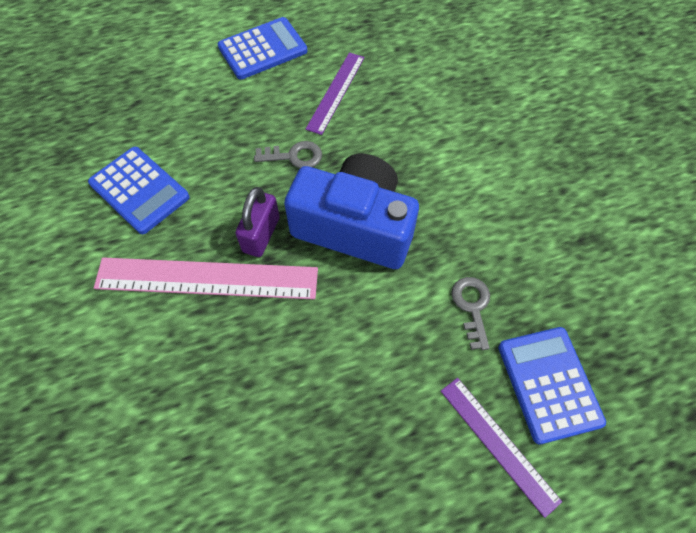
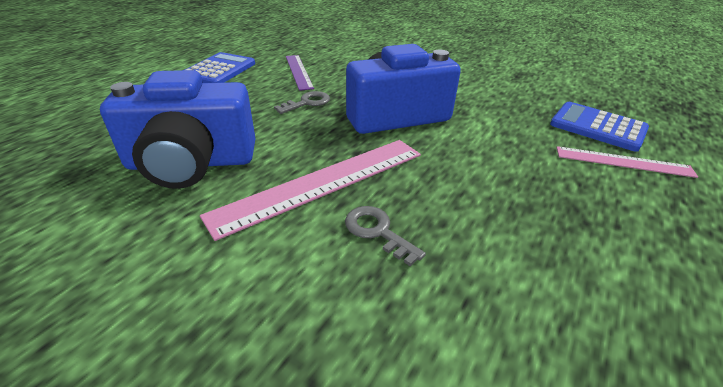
camera: 40 degrees left, 25 degrees down
(139, 190) = (191, 163): blue calculator -> blue camera
(261, 234) = (334, 143): purple padlock -> none
(472, 307) = (512, 117): grey key -> grey key (377, 231)
(498, 444) = (623, 162): purple ruler -> pink ruler

